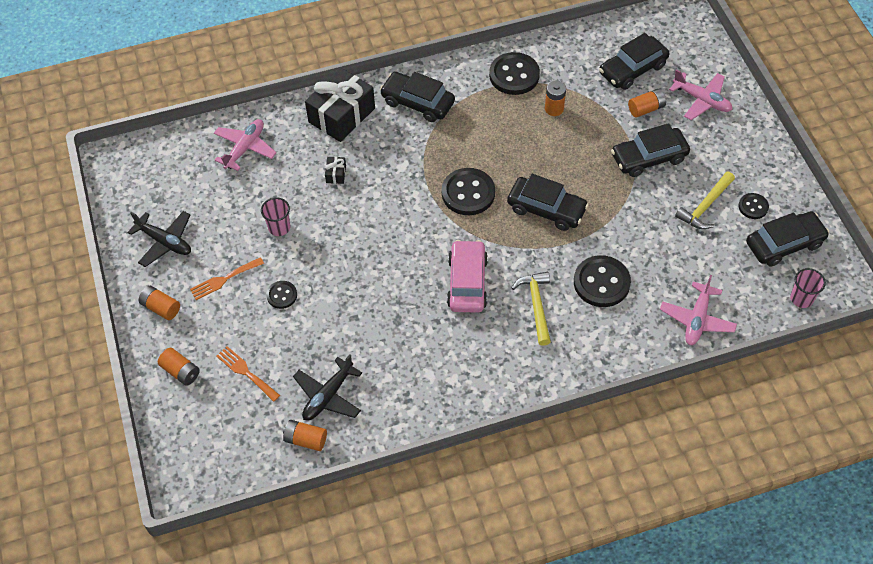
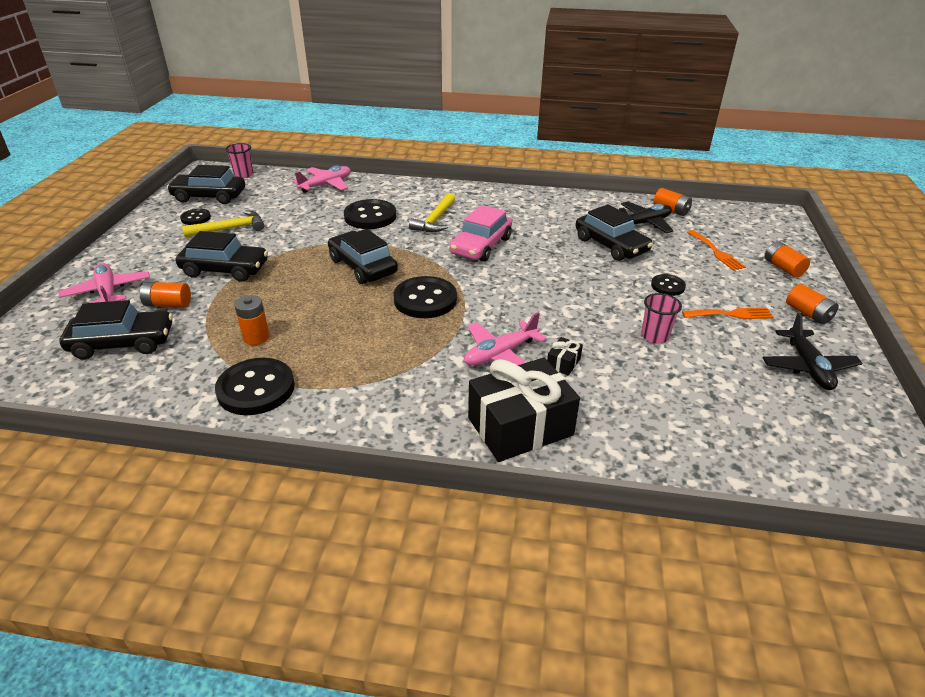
camera: 155 degrees left, 20 degrees down
(165, 242) = (807, 367): black plane -> black plane turned 150 degrees counterclockwise
(245, 148) = (681, 434): pink plane -> pink plane (500, 354)
(417, 102) = (406, 403): black car -> black car (611, 245)

